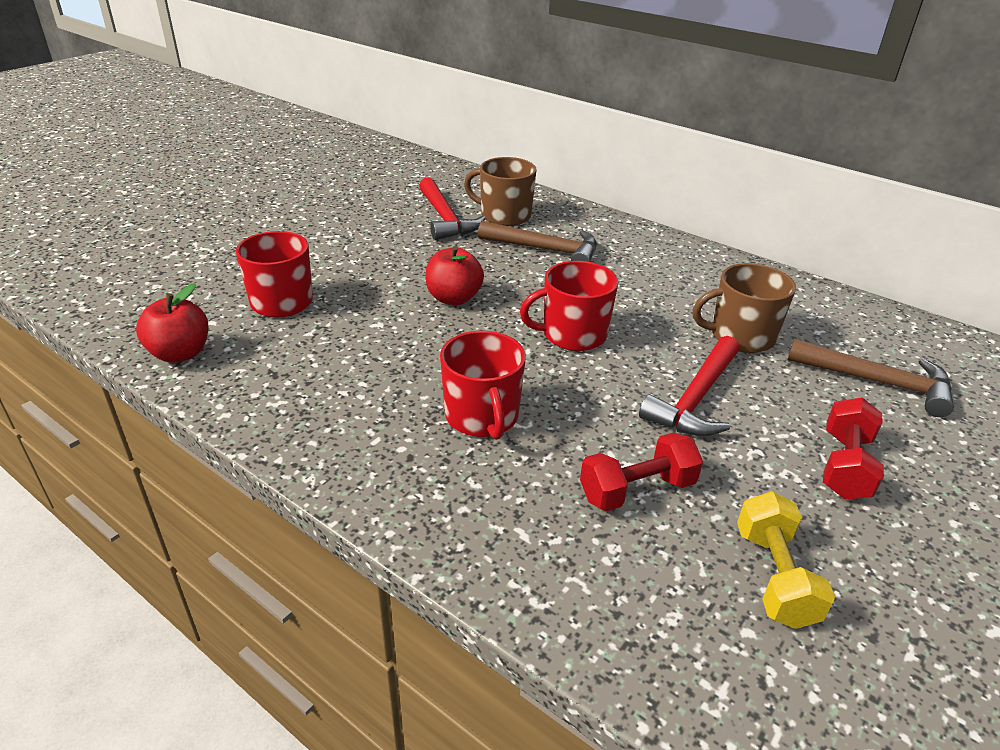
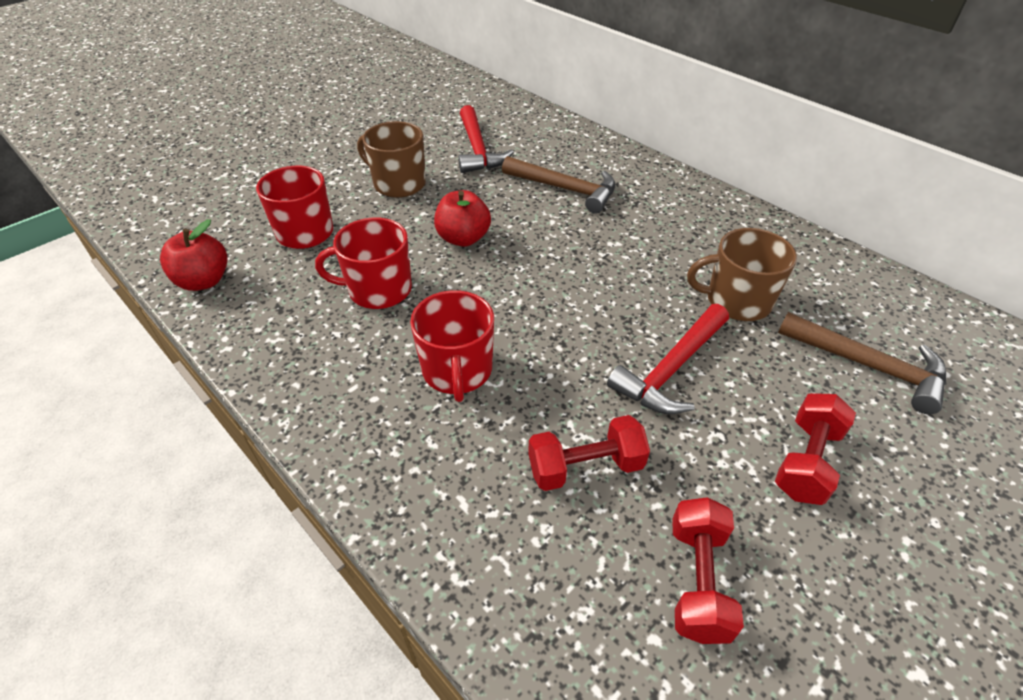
camera: 10 degrees right, 10 degrees up
(504, 215) = (535, 148): brown mug -> brown mug (398, 184)
(572, 334) = (567, 287): red mug -> red mug (378, 290)
(774, 577) = (697, 580): yellow dumbbell -> red dumbbell

